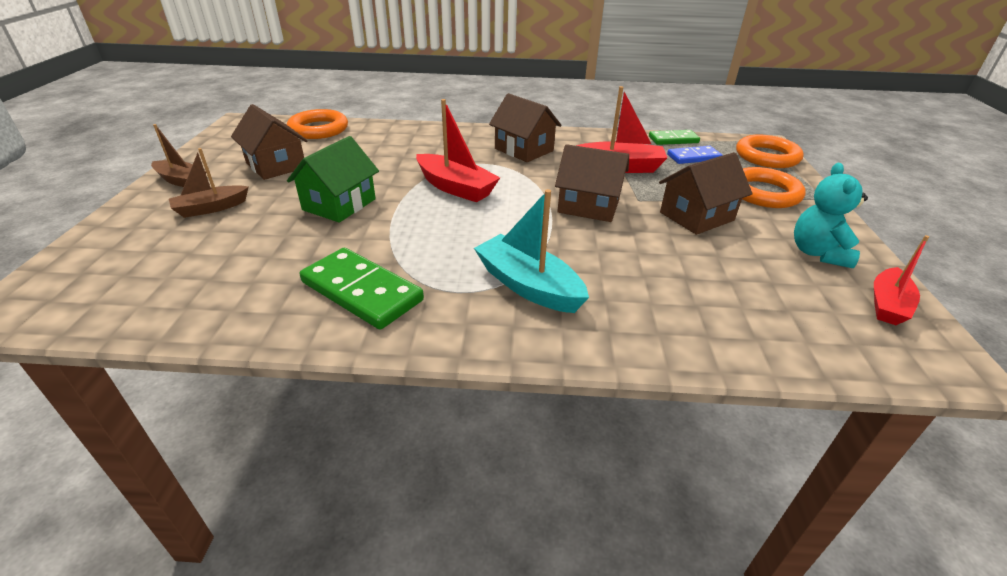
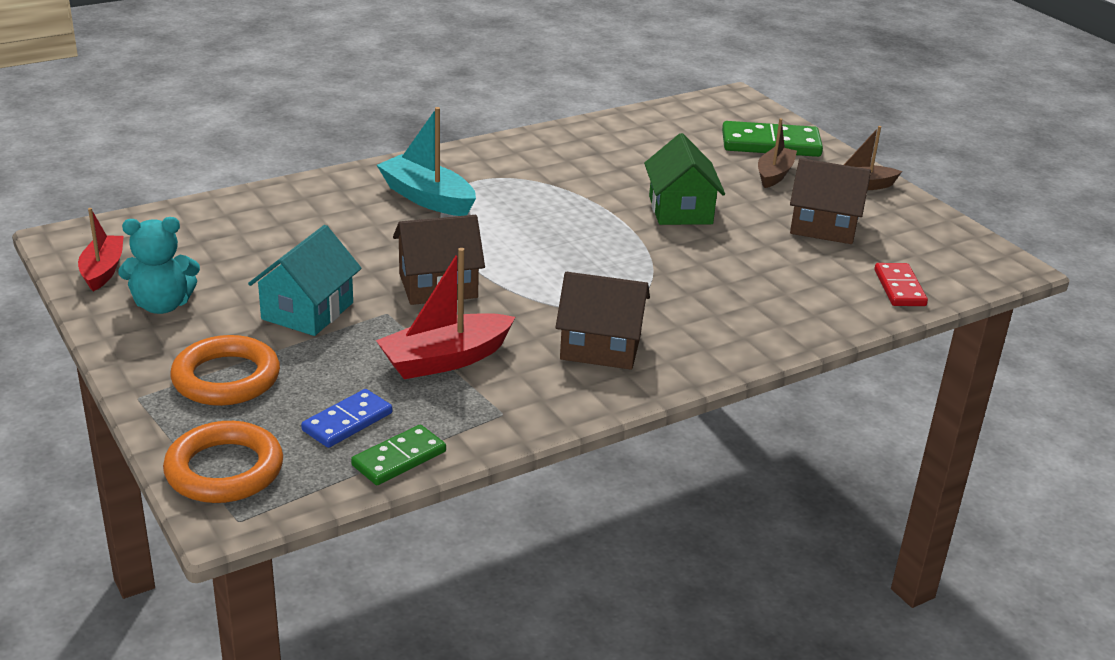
camera: 145 degrees right, 5 degrees down
(318, 129) = (899, 288): orange ring -> red domino
(361, 291) = (545, 161): green domino -> green domino (771, 144)
(455, 188) = (603, 262): red boat -> none
(528, 286) = (427, 198): turquoise boat -> turquoise boat turned 150 degrees counterclockwise
(696, 216) = (307, 311): brown house -> turquoise house
(817, 253) = (162, 305): turquoise teddy bear -> turquoise teddy bear turned 105 degrees clockwise

